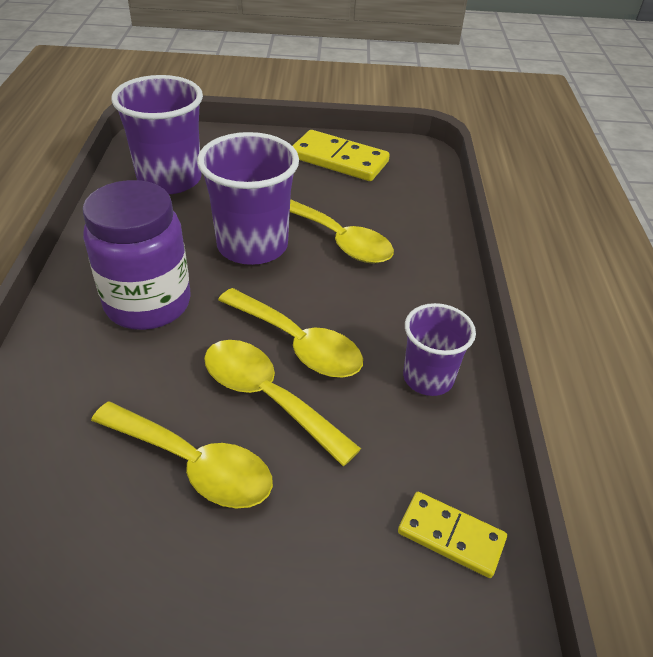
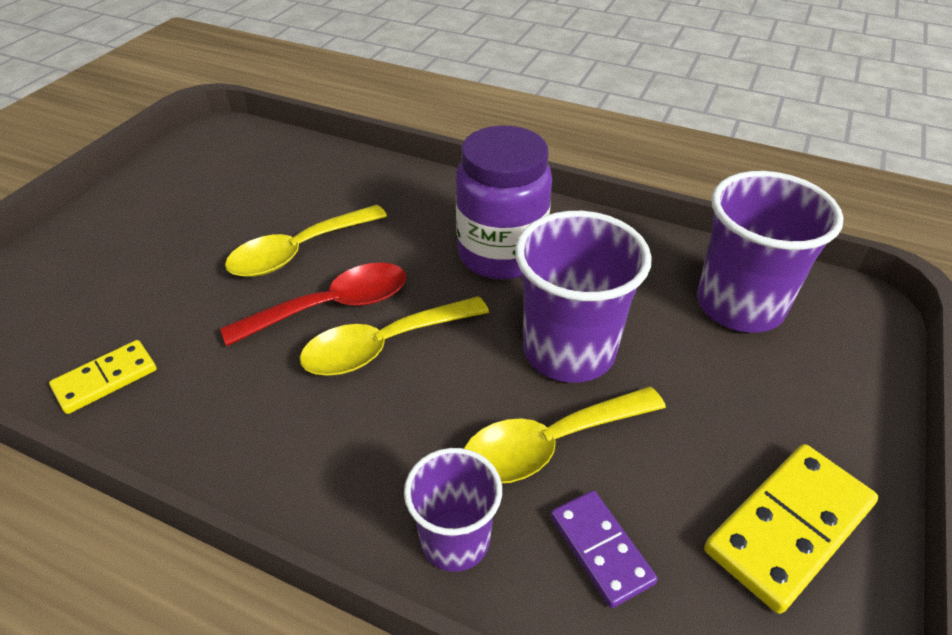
camera: 115 degrees right, 0 degrees up
(267, 396) = (333, 306): yellow spoon -> red spoon
(394, 212) = (601, 549): none -> purple domino
(428, 378) = (265, 439): purple cup -> purple cup (455, 540)

